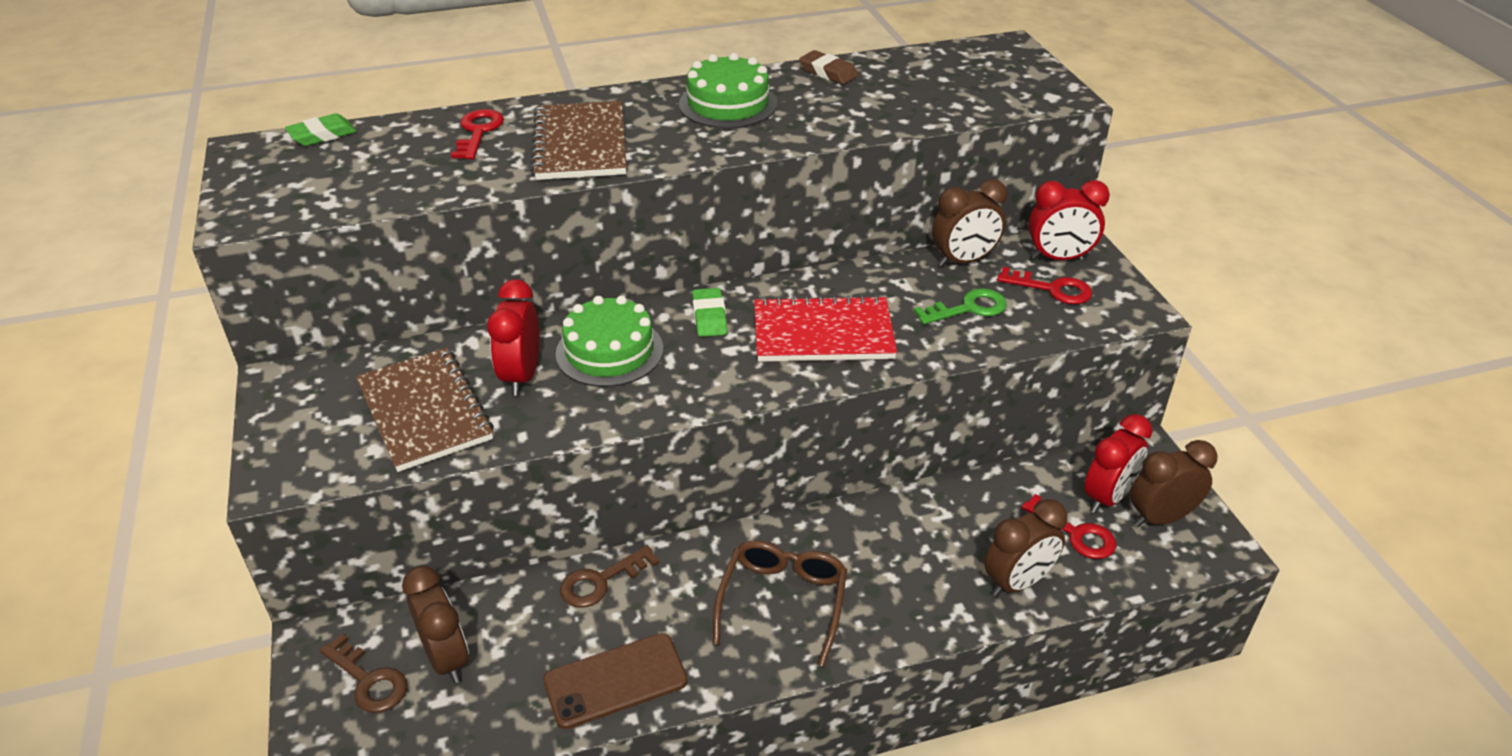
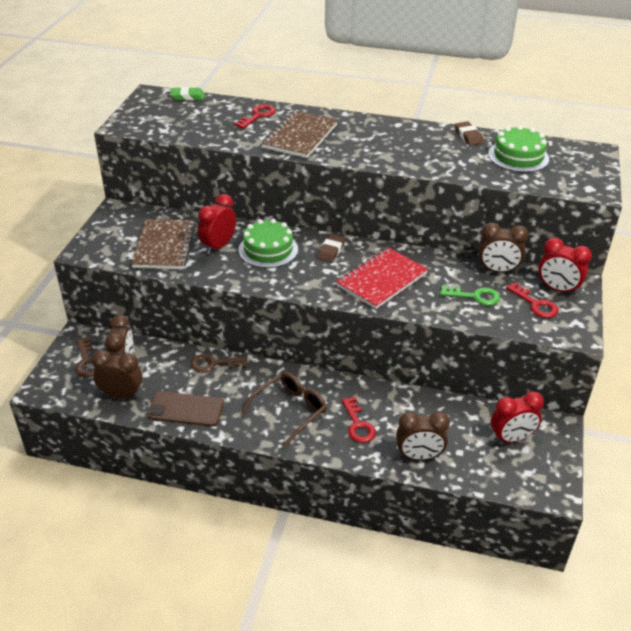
camera: 30 degrees right, 0 degrees up
(709, 317) = (331, 250): green eraser -> brown eraser
(728, 104) = (395, 138): green cake -> green cake (518, 156)
(823, 333) = (382, 280): red notebook -> red notebook turned 75 degrees counterclockwise
(1075, 533) = (474, 447): red key -> red key (358, 425)
(1160, 518) = (533, 462): brown clock -> brown clock (121, 395)

